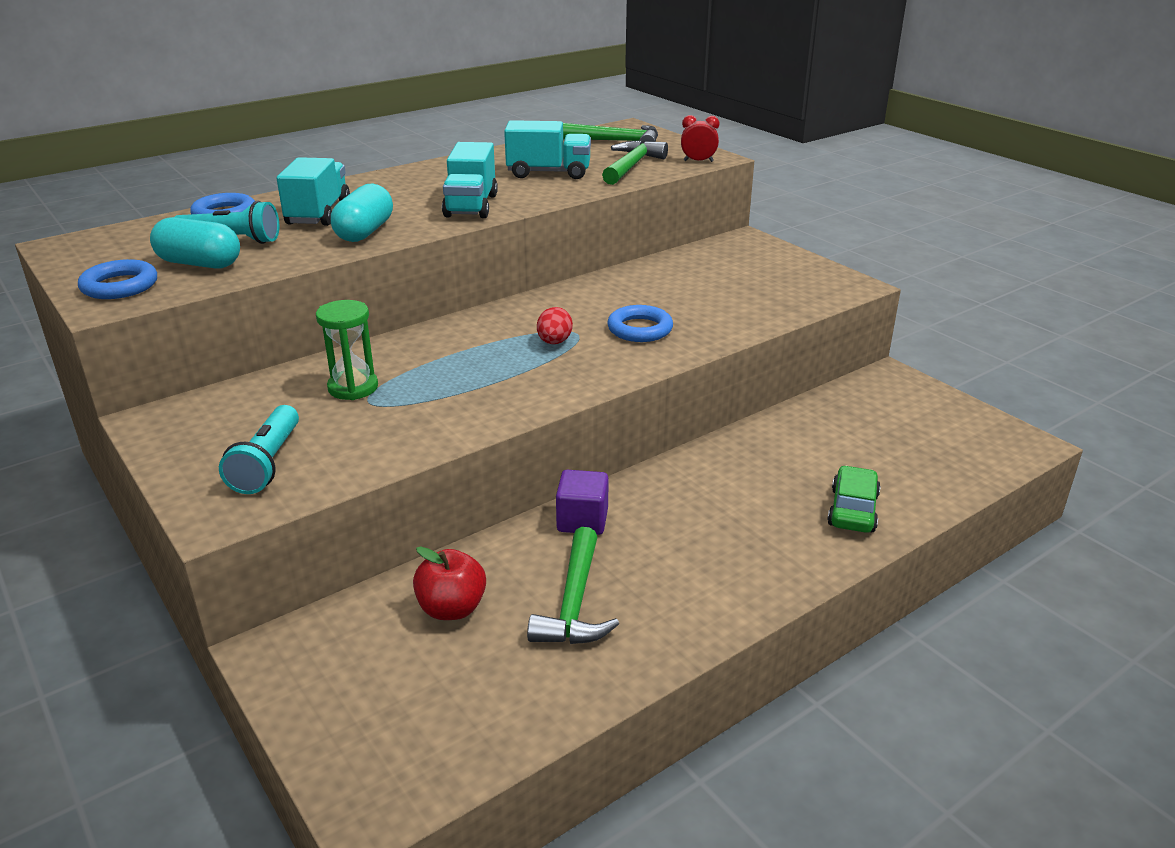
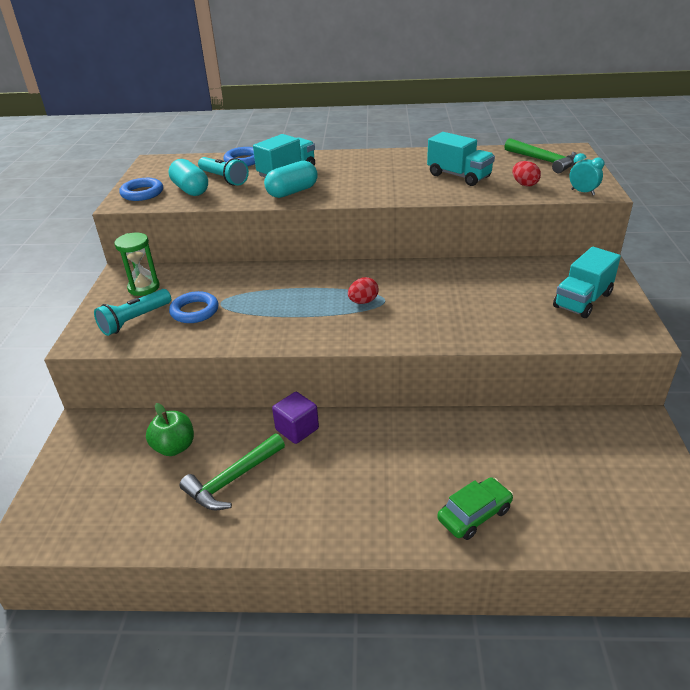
camera: 40 degrees right, 5 degrees up
(353, 388) = (224, 290): green hourglass -> green hourglass (144, 287)
(452, 608) = (174, 447): red apple -> green apple
(471, 206) = (375, 189): turquoise truck -> turquoise truck (582, 300)
(631, 166) = (524, 184): green hammer -> red egg
(640, 329) = (427, 312): blue ring -> blue ring (194, 311)
(698, 161) = (582, 192): red clock -> turquoise clock

